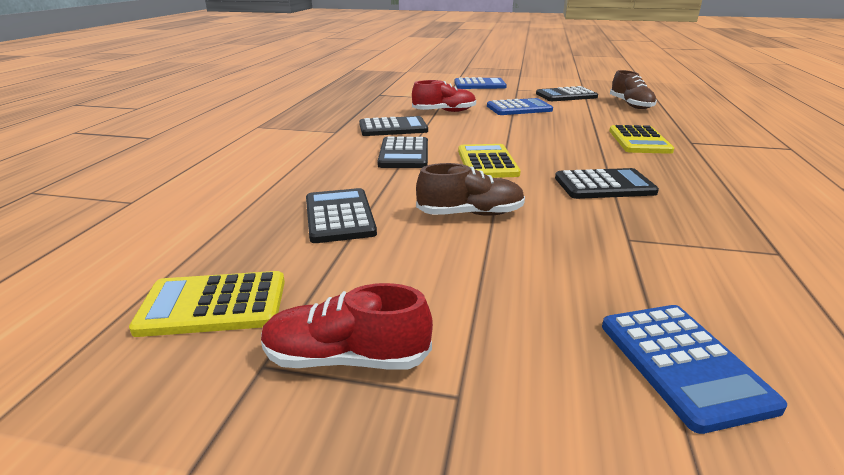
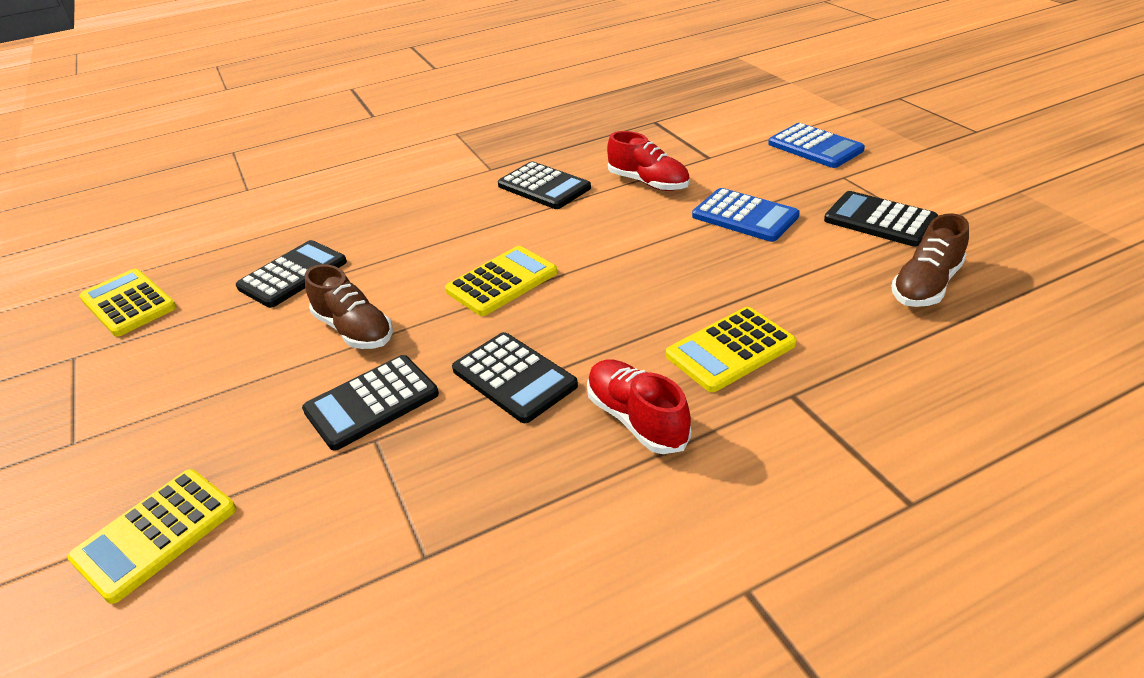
camera: 55 degrees right, 10 degrees up
(346, 358) = (93, 382): red shoe -> red shoe (636, 419)
(404, 154) = (471, 230): black calculator -> black calculator (371, 402)
(683, 364) = (156, 534): blue calculator -> yellow calculator

